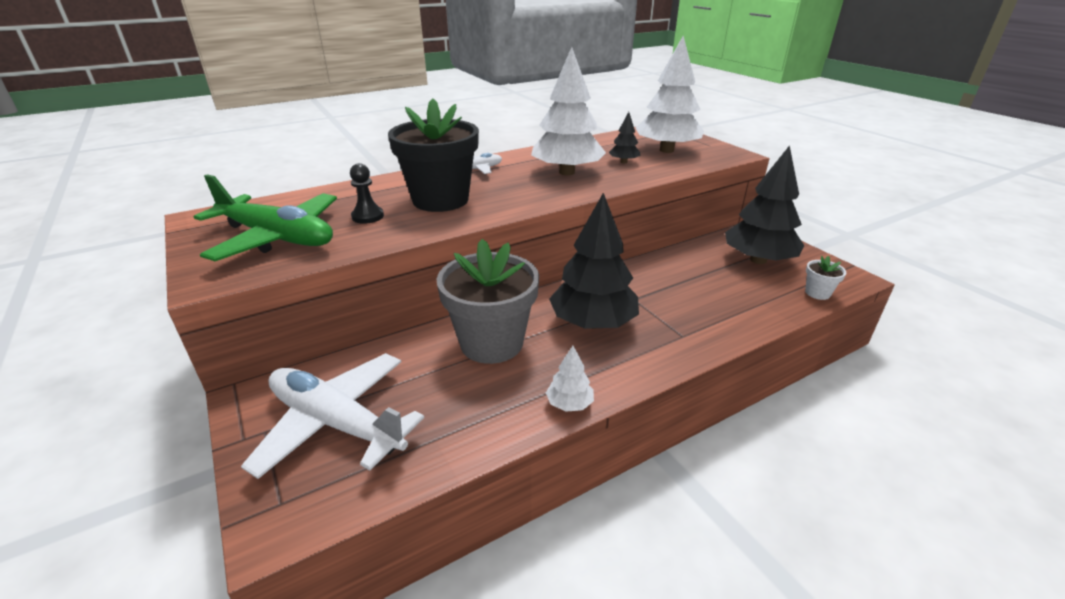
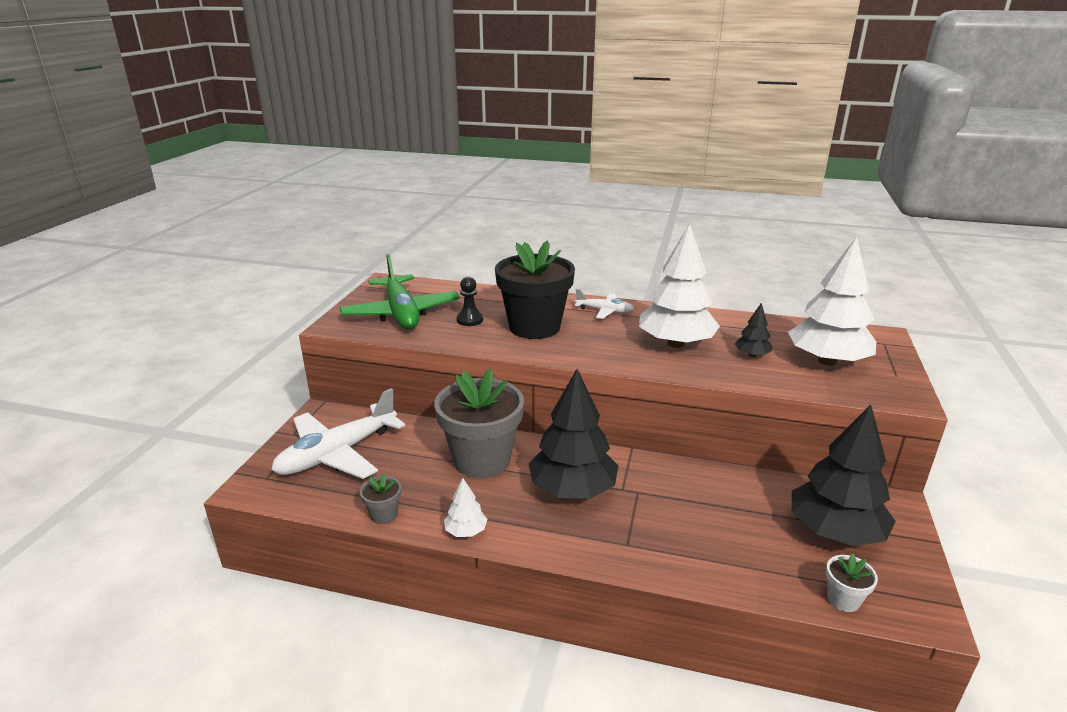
camera: 45 degrees right, 5 degrees down
(336, 423) = (337, 454): white plane -> white plane turned 120 degrees counterclockwise
(478, 442) = (384, 514): none -> grey flower pot

